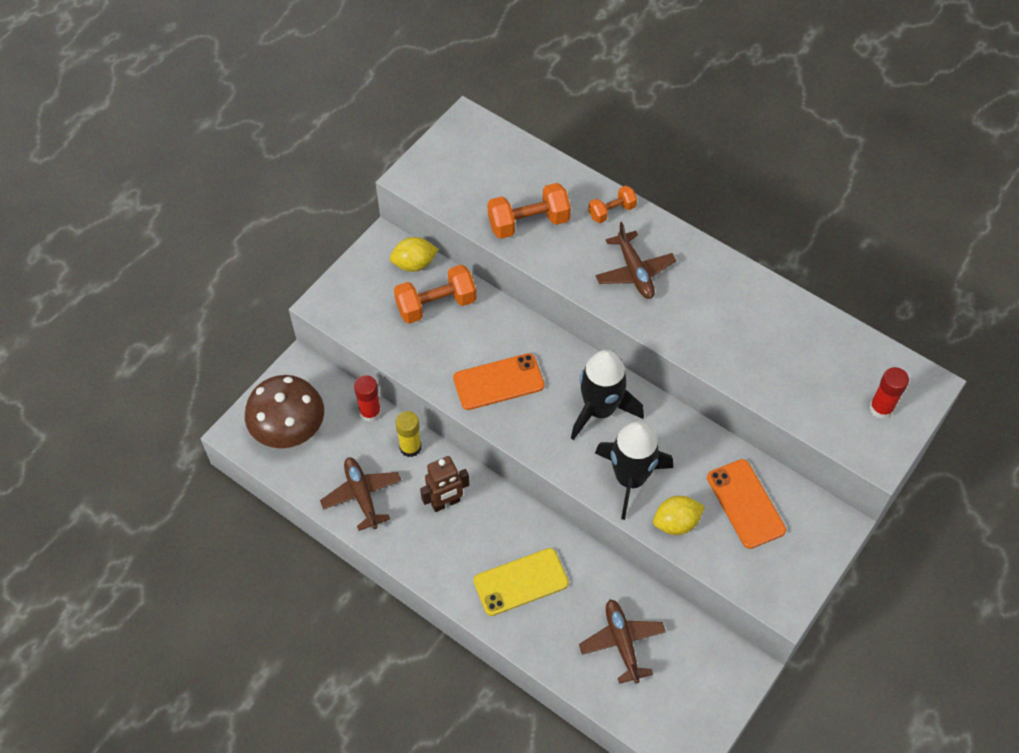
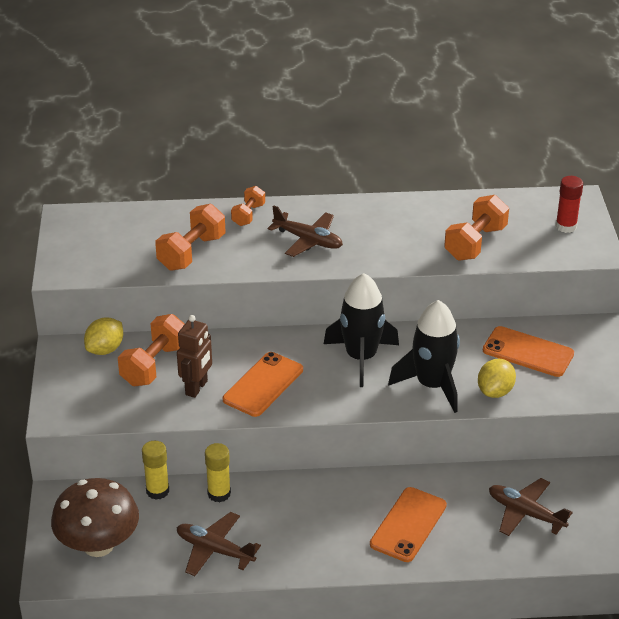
camera: 40 degrees left, 20 degrees down
(370, 412) = (157, 491): red glue stick -> yellow glue stick
(446, 503) = (290, 512): brown robot -> brown robot (197, 388)
(520, 582) = (408, 525): yellow phone -> orange phone
(777, 371) = (475, 243): none -> orange dumbbell

